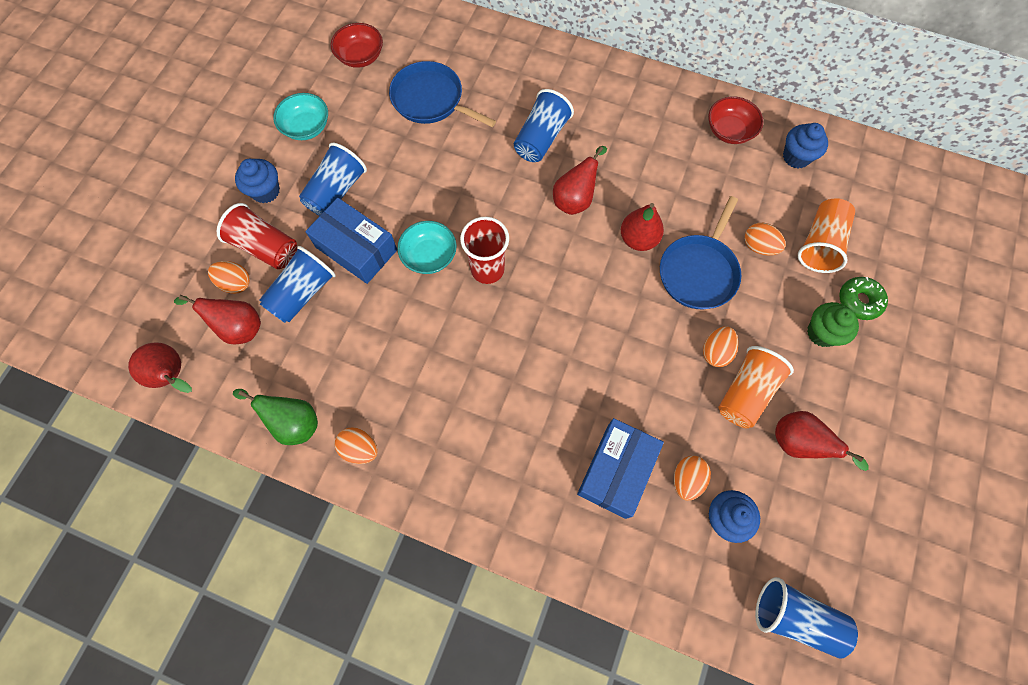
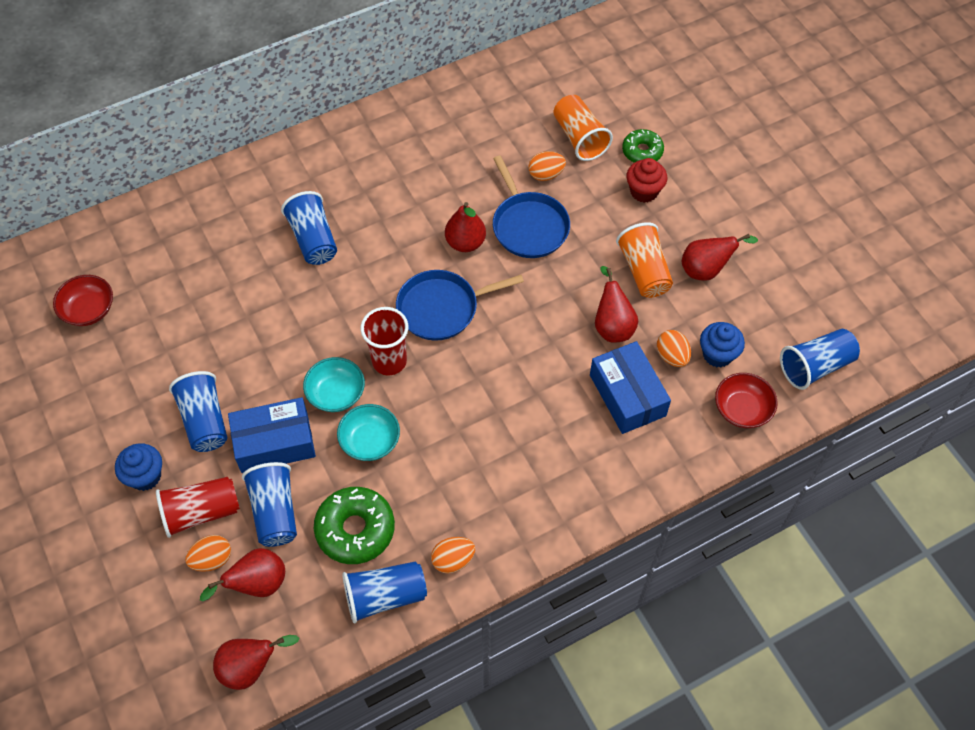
camera: 50 degrees left, 10 degrees down
(293, 422) = (385, 596): green pear -> blue cup
(306, 127) = (115, 401): turquoise bowl -> turquoise bowl (370, 441)
(331, 358) = (355, 529): none -> green donut
(431, 100) = (192, 289): blue pan -> blue pan (442, 308)
(575, 199) = (390, 257): red pear -> red pear (612, 325)
(716, 352) = (598, 264): orange egg -> none
(729, 131) = (437, 116): red bowl -> red bowl (742, 409)
(796, 157) = (500, 95): blue cupcake -> none
(822, 333) = (644, 191): green cupcake -> red cupcake

